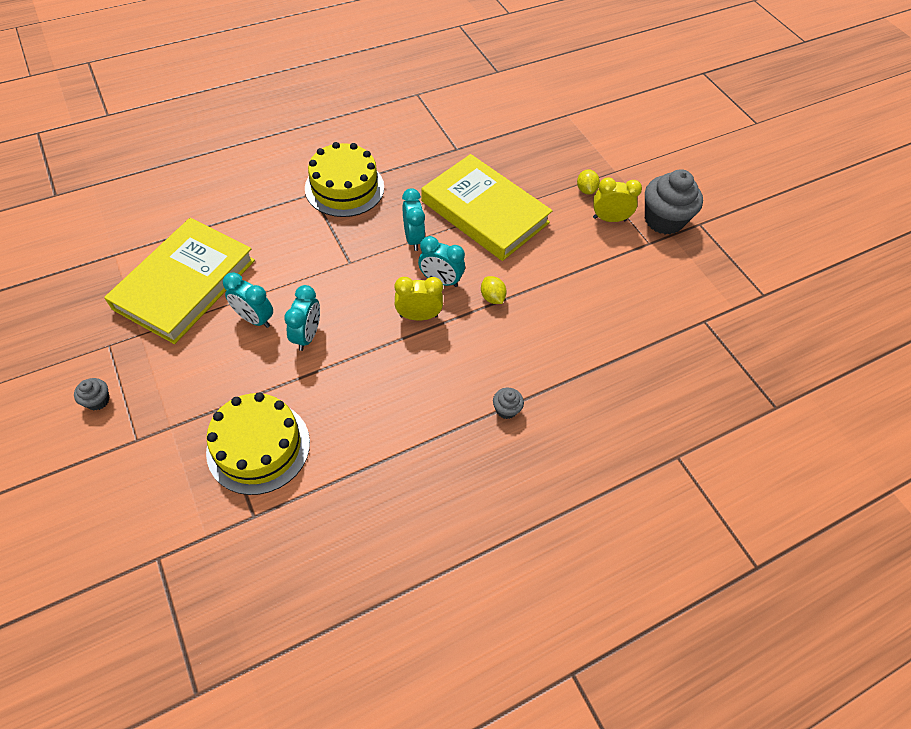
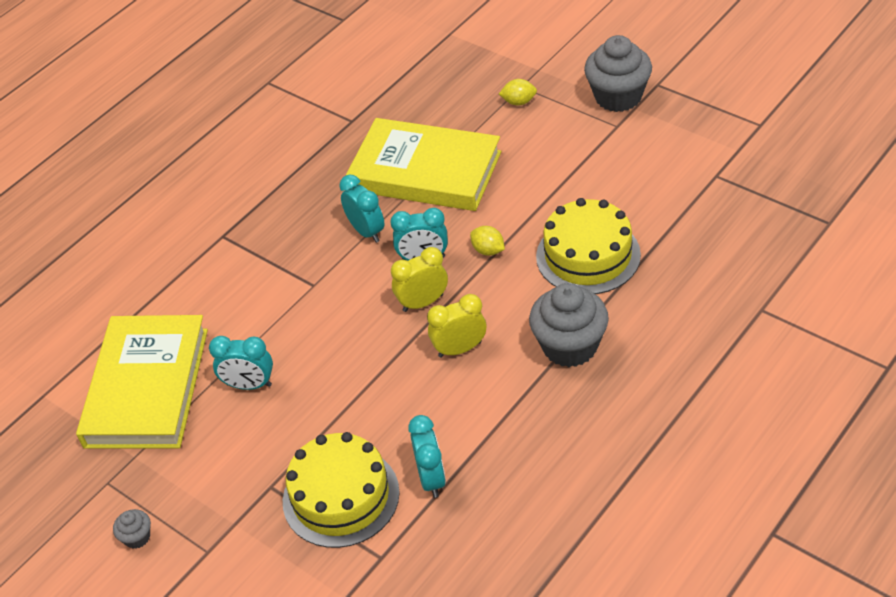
camera: 15 degrees left, 10 degrees down
(307, 335) = (318, 374): turquoise clock -> turquoise clock (431, 478)
(344, 188) = (254, 214): yellow cake -> yellow cake (588, 255)
(506, 409) = (570, 346): grey cupcake -> grey cupcake, size x2.22
(586, 190) = (519, 102): yellow lemon -> yellow lemon turned 60 degrees counterclockwise
(609, 219) = (561, 120): yellow clock -> yellow clock (460, 349)

